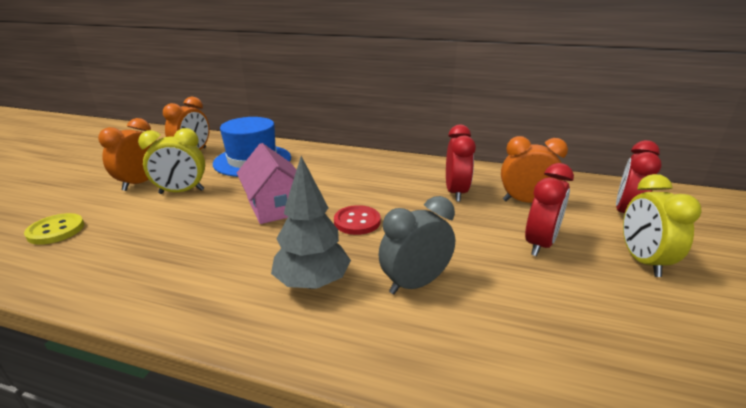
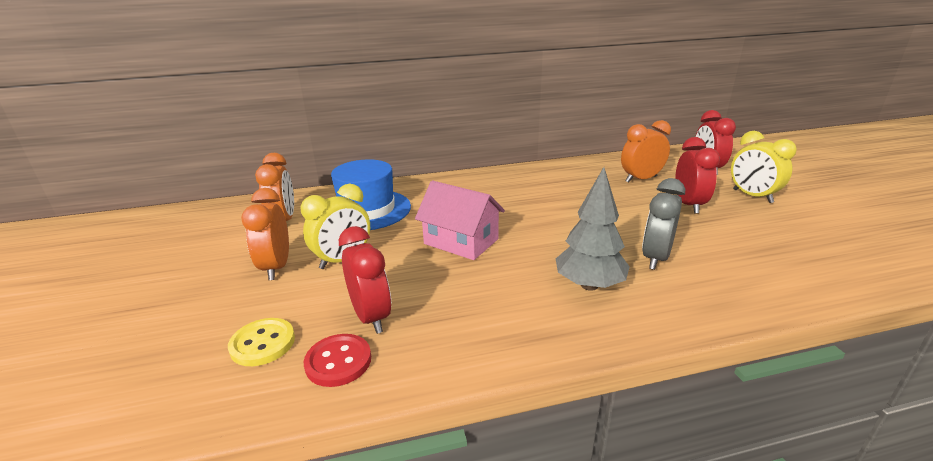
camera: 30 degrees left, 0 degrees up
(357, 221) = (550, 231): red button -> red button (338, 361)
(456, 192) = (586, 186): red clock -> red clock (371, 317)

